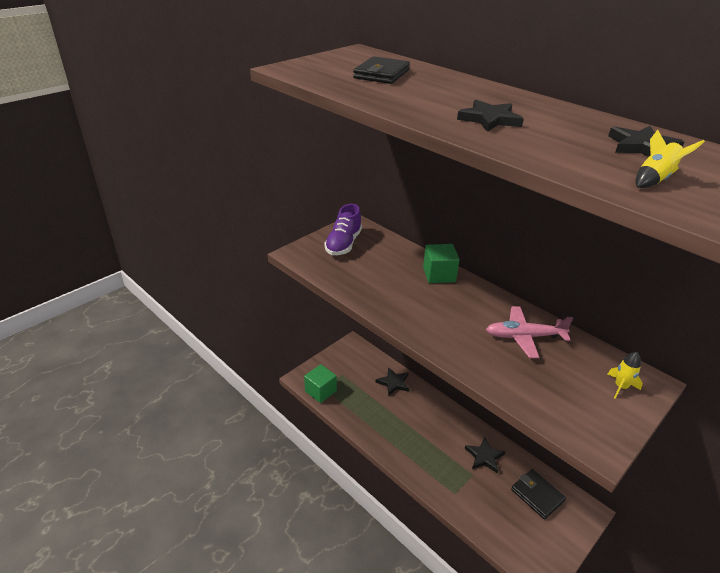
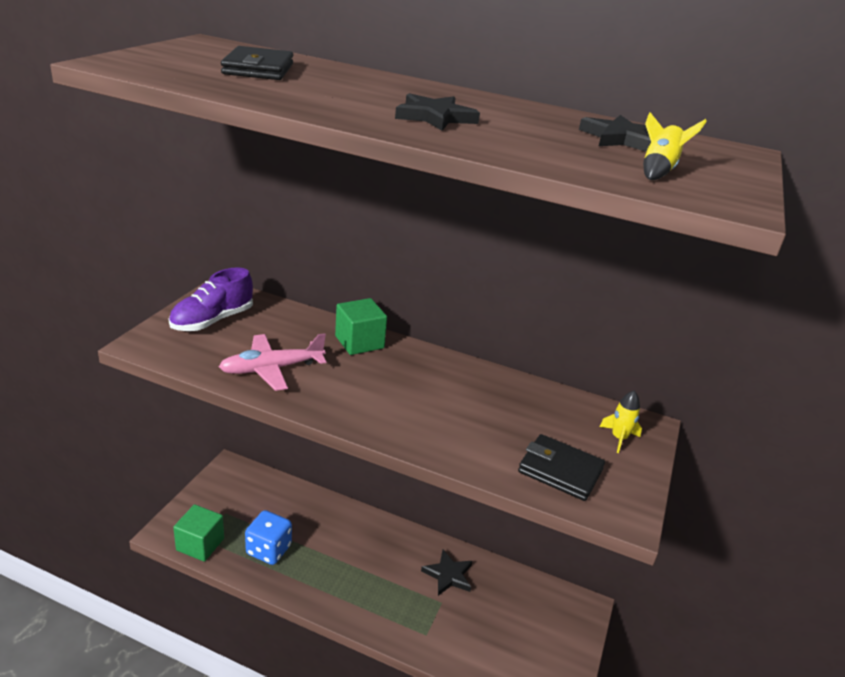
camera: 25 degrees left, 5 degrees down
(343, 244) = (212, 320): purple shoe -> purple shoe turned 45 degrees clockwise
(363, 406) = (269, 550): none -> blue dice
(393, 383) = (303, 508): black star -> none
(524, 337) = (492, 401): pink plane -> pink plane (272, 369)
(537, 495) = (524, 605): black wallet -> black wallet (560, 470)

